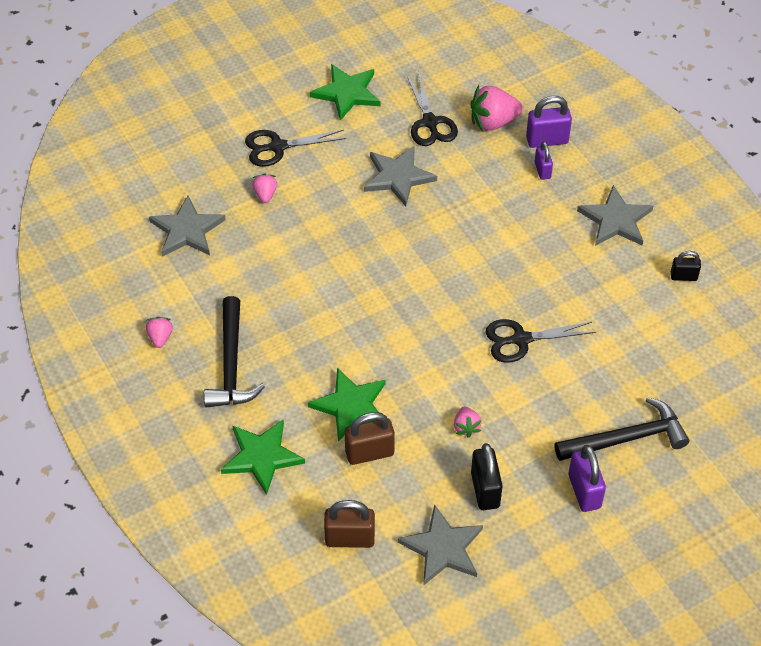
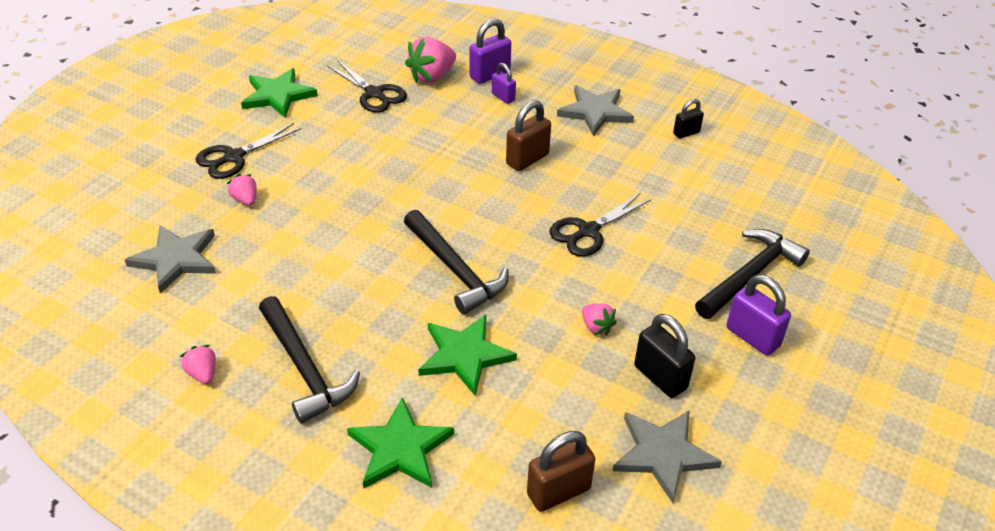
camera: 30 degrees left, 10 degrees down
(369, 453) = (517, 393): brown padlock -> brown padlock (527, 159)
(389, 329) = (455, 270): none -> black hammer
(398, 177) = (373, 143): grey star -> none

